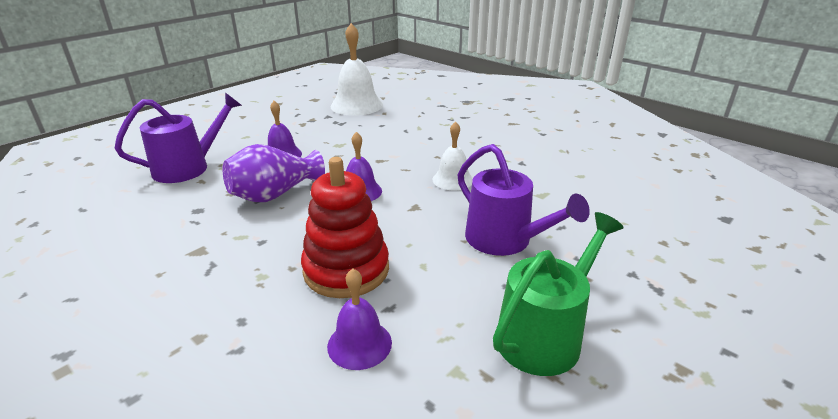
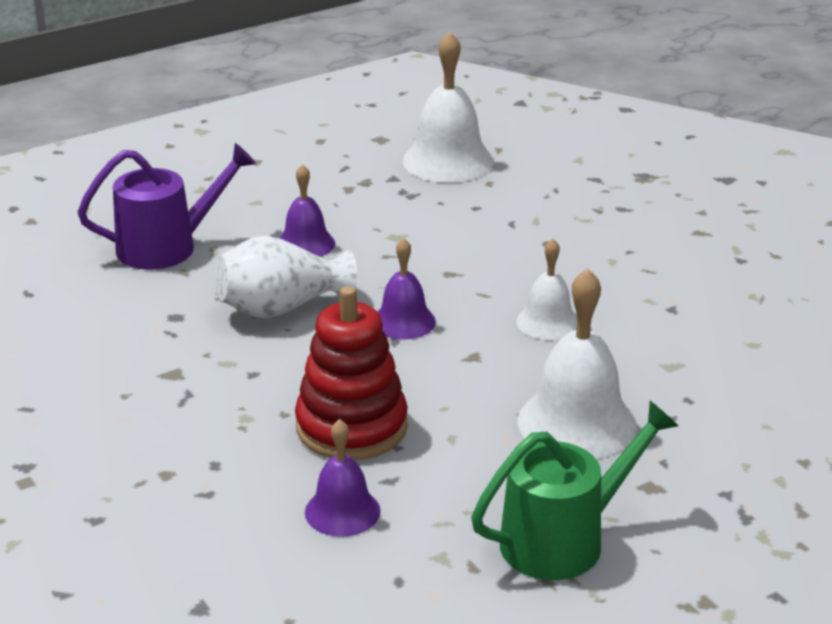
camera: 15 degrees right, 0 degrees up
(274, 194) = (282, 308): purple vase -> white vase
(504, 240) = (577, 423): purple watering can -> white bell

